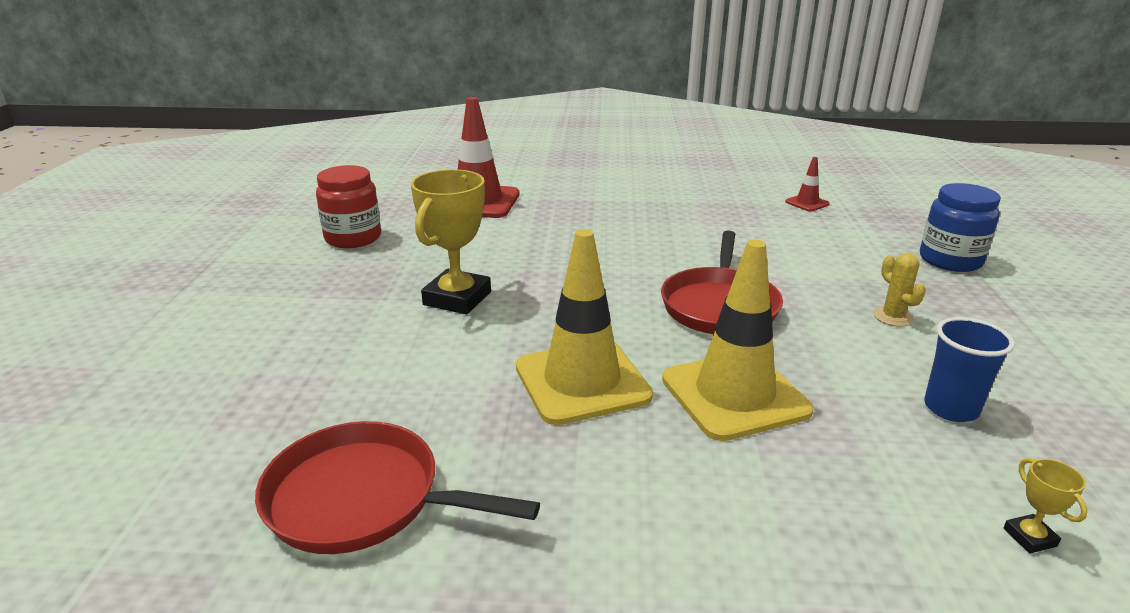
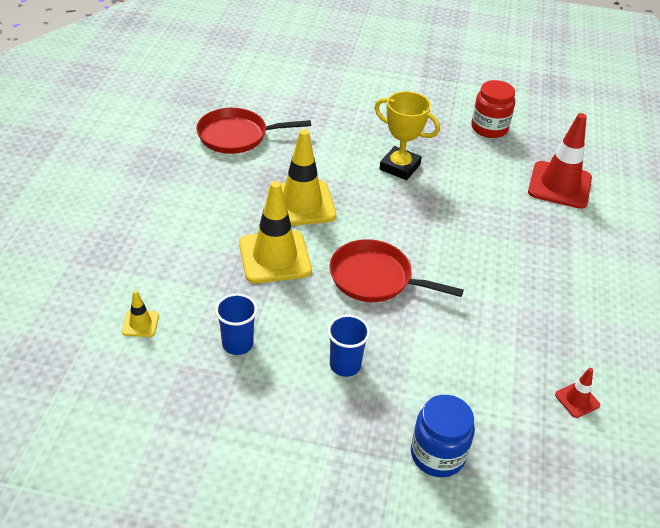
camera: 95 degrees right, 15 degrees up
(363, 499) = (237, 136): red pan -> red pan turned 120 degrees counterclockwise
(893, 317) = (345, 365): yellow cactus -> blue cup
(1029, 537) = (140, 324): yellow trophy -> yellow traffic cone

